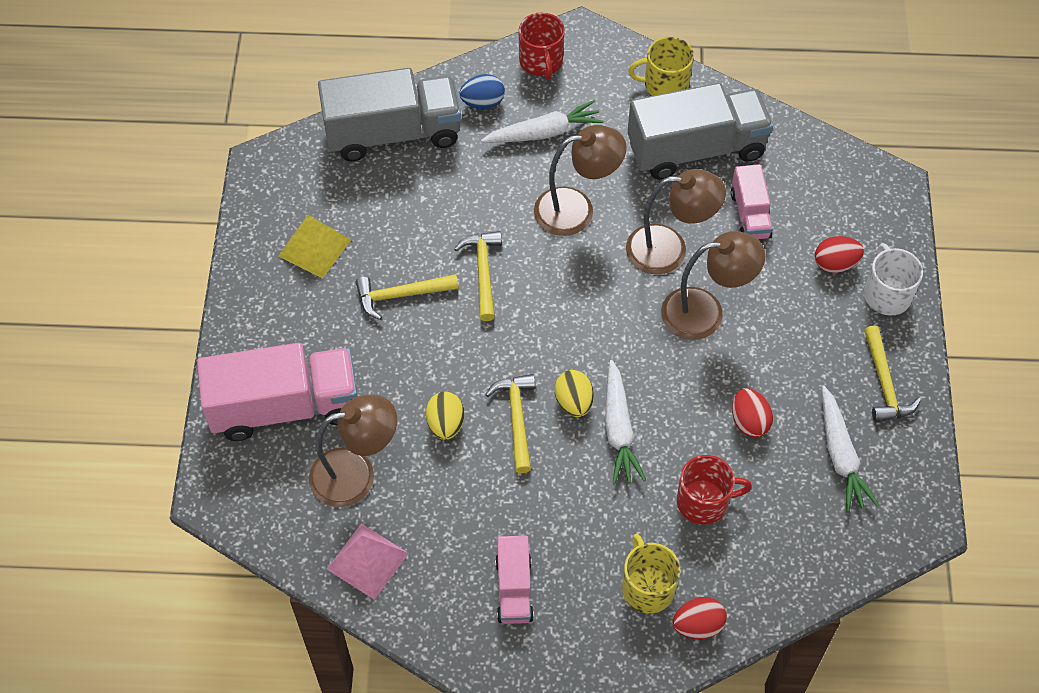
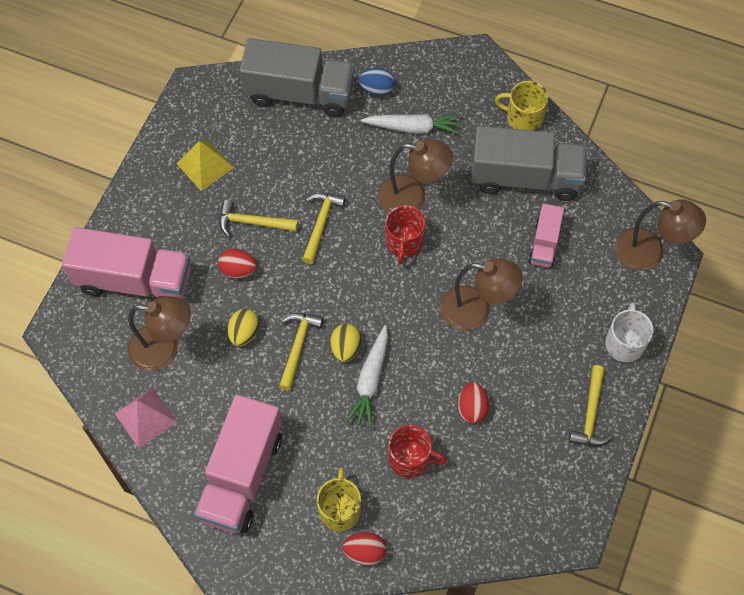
camera: 20 degrees right, 5 degrees up
(514, 589) = (241, 476): pink truck -> pink truck, size x1.93
(541, 62) = (435, 70): red mug -> red mug (404, 242)
(669, 249) = (469, 252): brown lamp -> brown lamp (649, 253)
(835, 264) = (594, 305): red egg -> red egg (238, 270)
(840, 455) = (531, 459): white carrot -> none

